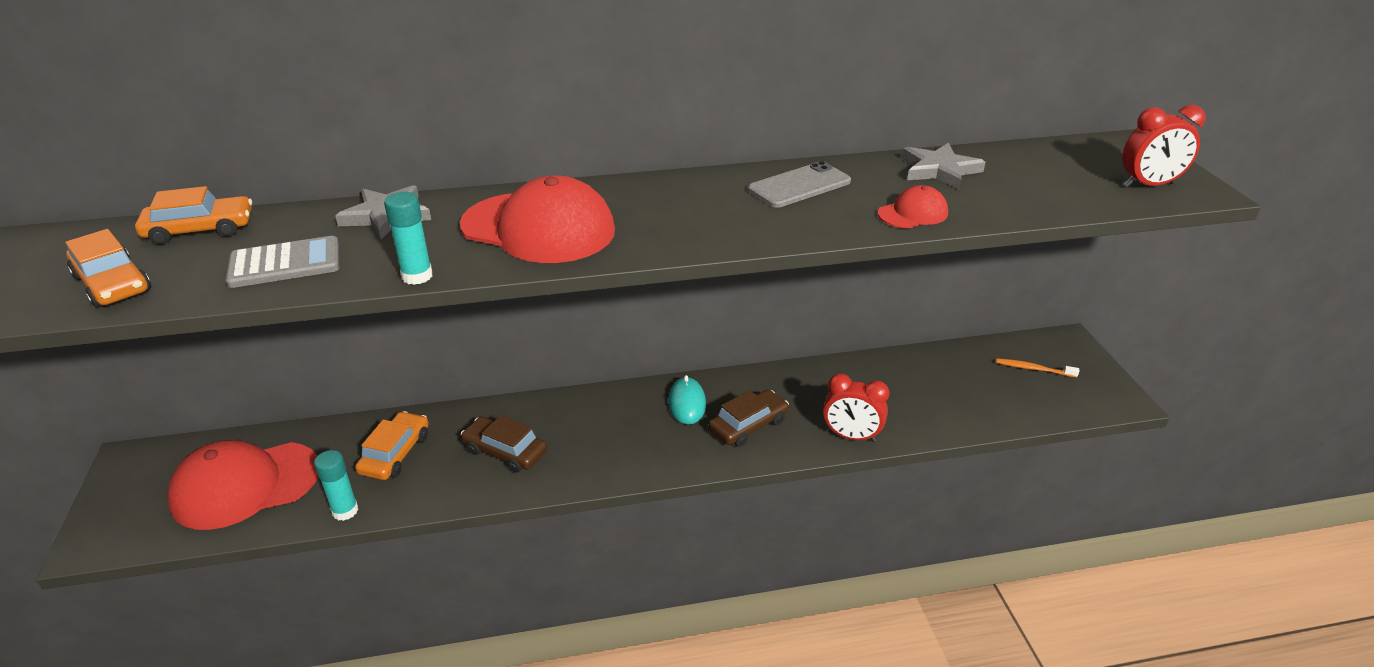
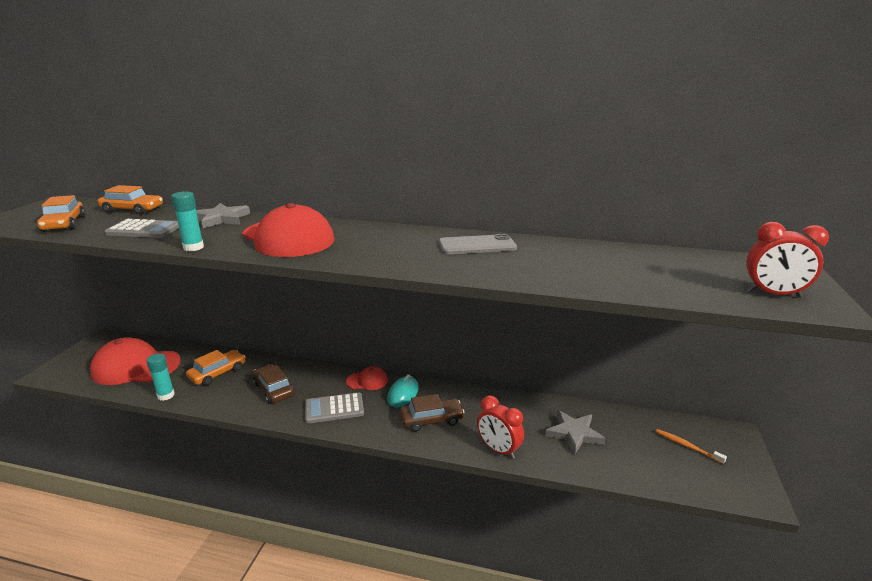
camera: 25 degrees right, 10 degrees down
(614, 450) = (334, 408): none -> grey calculator
(913, 213) = (539, 275): red cap -> red cap (367, 381)
(939, 170) = (593, 254): grey star -> grey star (574, 433)

